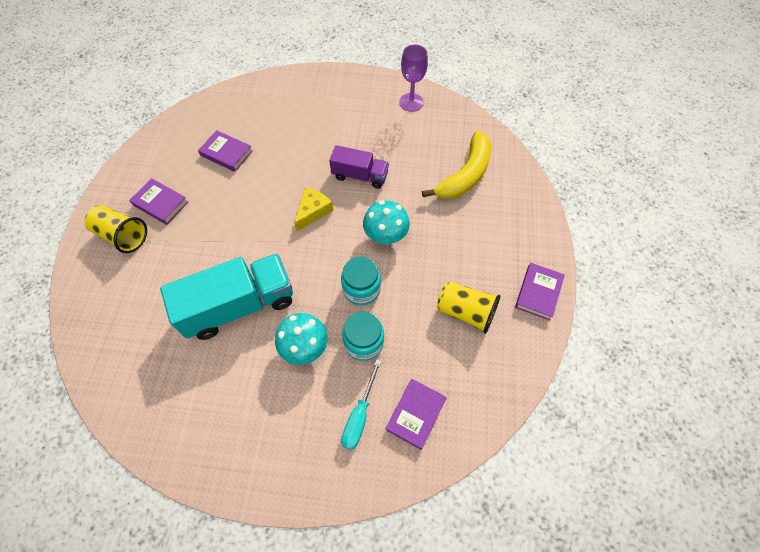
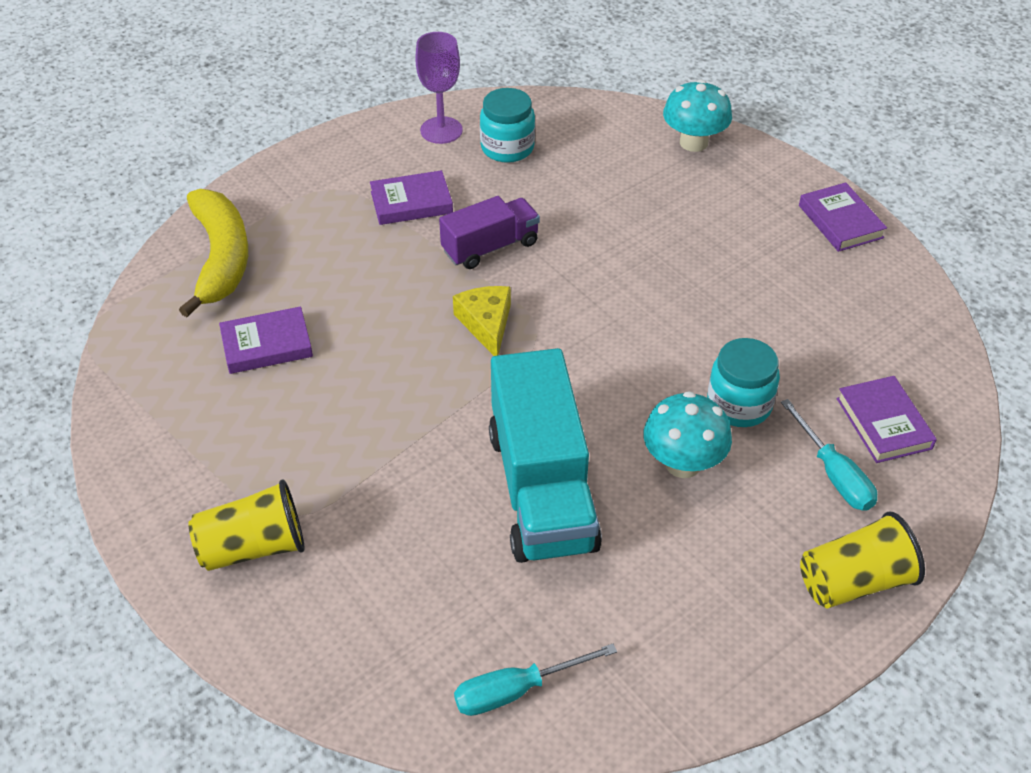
camera: 45 degrees left, 15 degrees down
(125, 381) = (516, 690): none -> turquoise screwdriver
(160, 203) = (254, 469): purple book -> purple book (411, 202)
(239, 305) = (542, 489): turquoise truck -> turquoise truck turned 150 degrees clockwise
(361, 289) = (661, 357): turquoise jar -> turquoise jar (507, 148)
(386, 236) = (611, 285): turquoise mushroom -> turquoise mushroom (693, 142)
(465, 175) = (612, 164): yellow banana -> yellow banana (221, 258)
(465, 312) = (798, 293): yellow cup -> yellow cup (854, 582)

